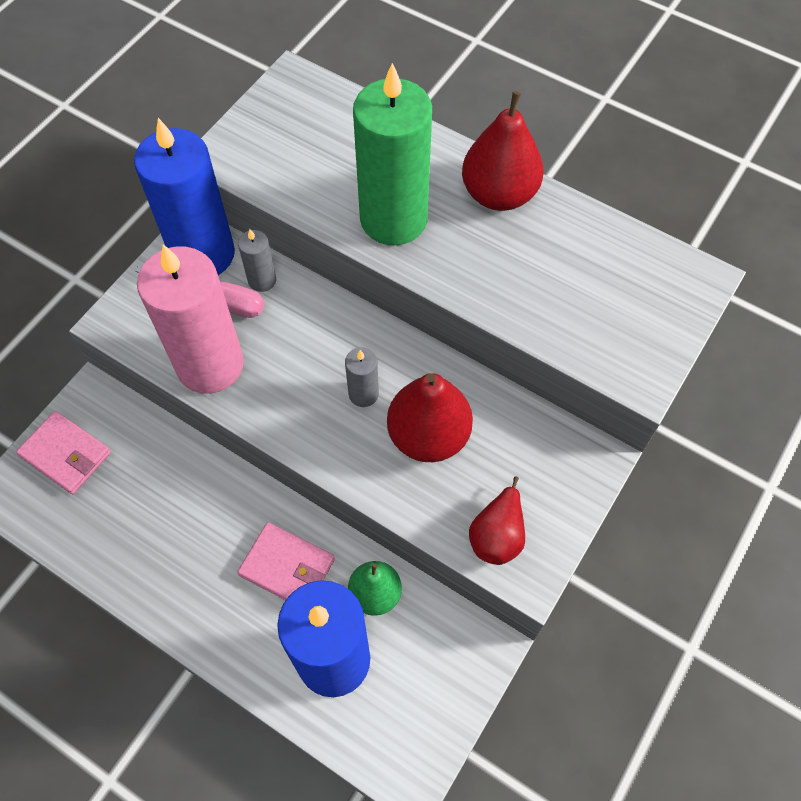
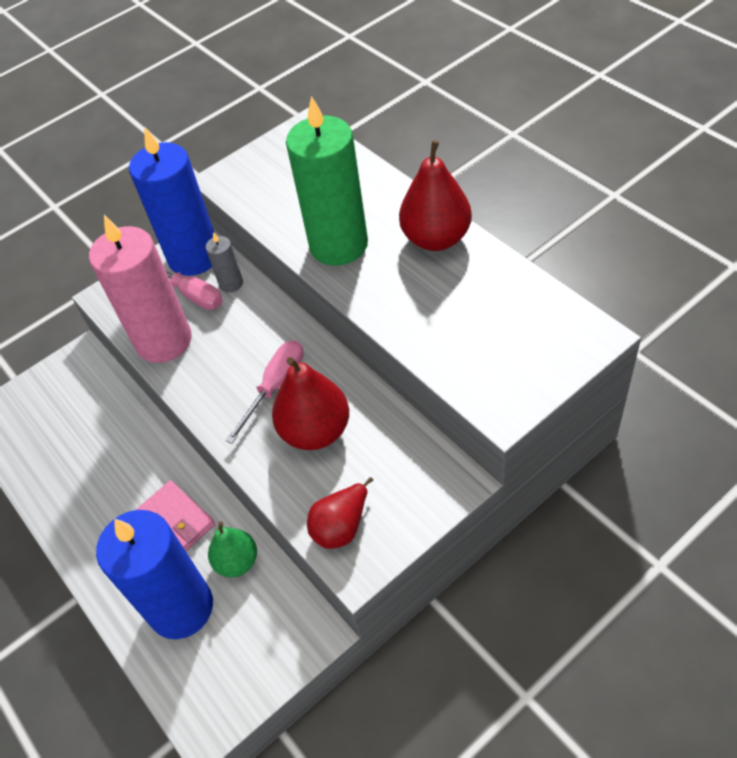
camera: 25 degrees right, 10 degrees down
(66, 454) = (44, 396): pink wallet -> none
(363, 394) = (275, 387): grey candle -> pink screwdriver

